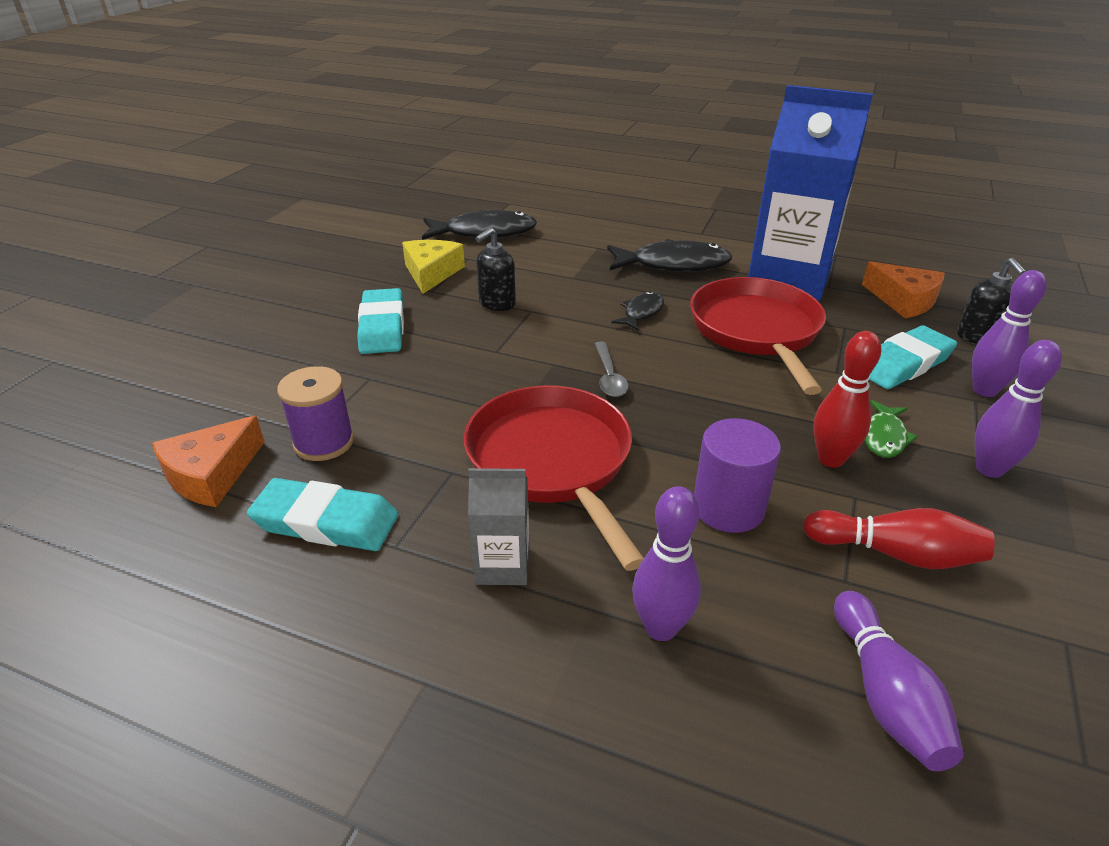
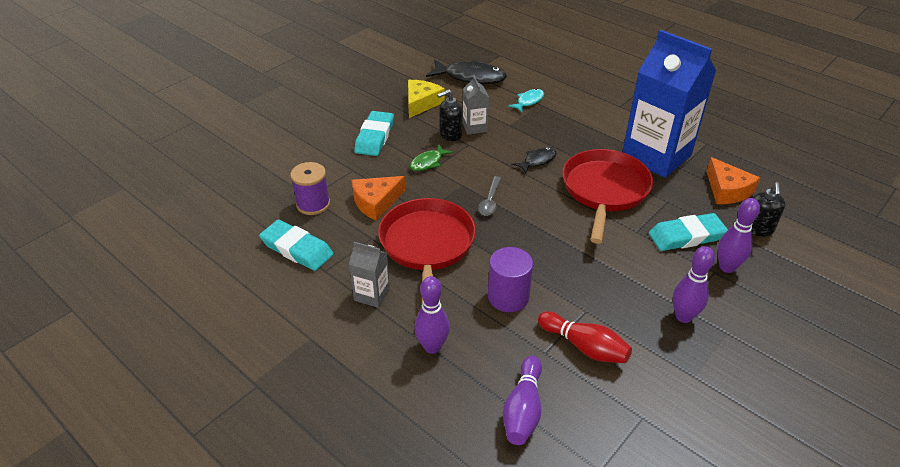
camera: 20 degrees right, 5 degrees up
(211, 474) = (252, 208): orange cheese -> orange cheese (376, 202)
(527, 288) = (475, 127): none -> grey carton
(581, 247) = (528, 101): none -> turquoise fish
(673, 264) = (583, 128): black fish -> none
(830, 459) = (588, 285): red bowling pin -> none
(884, 437) = (633, 280): green fish -> green fish (428, 162)

